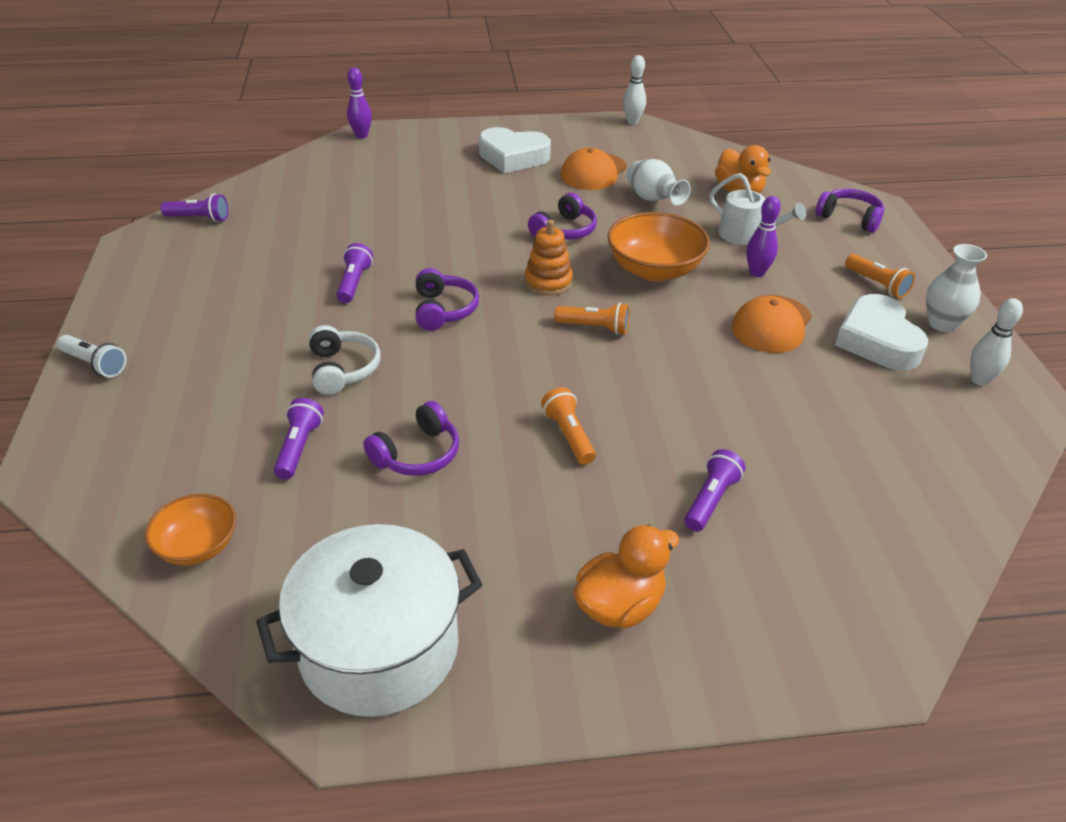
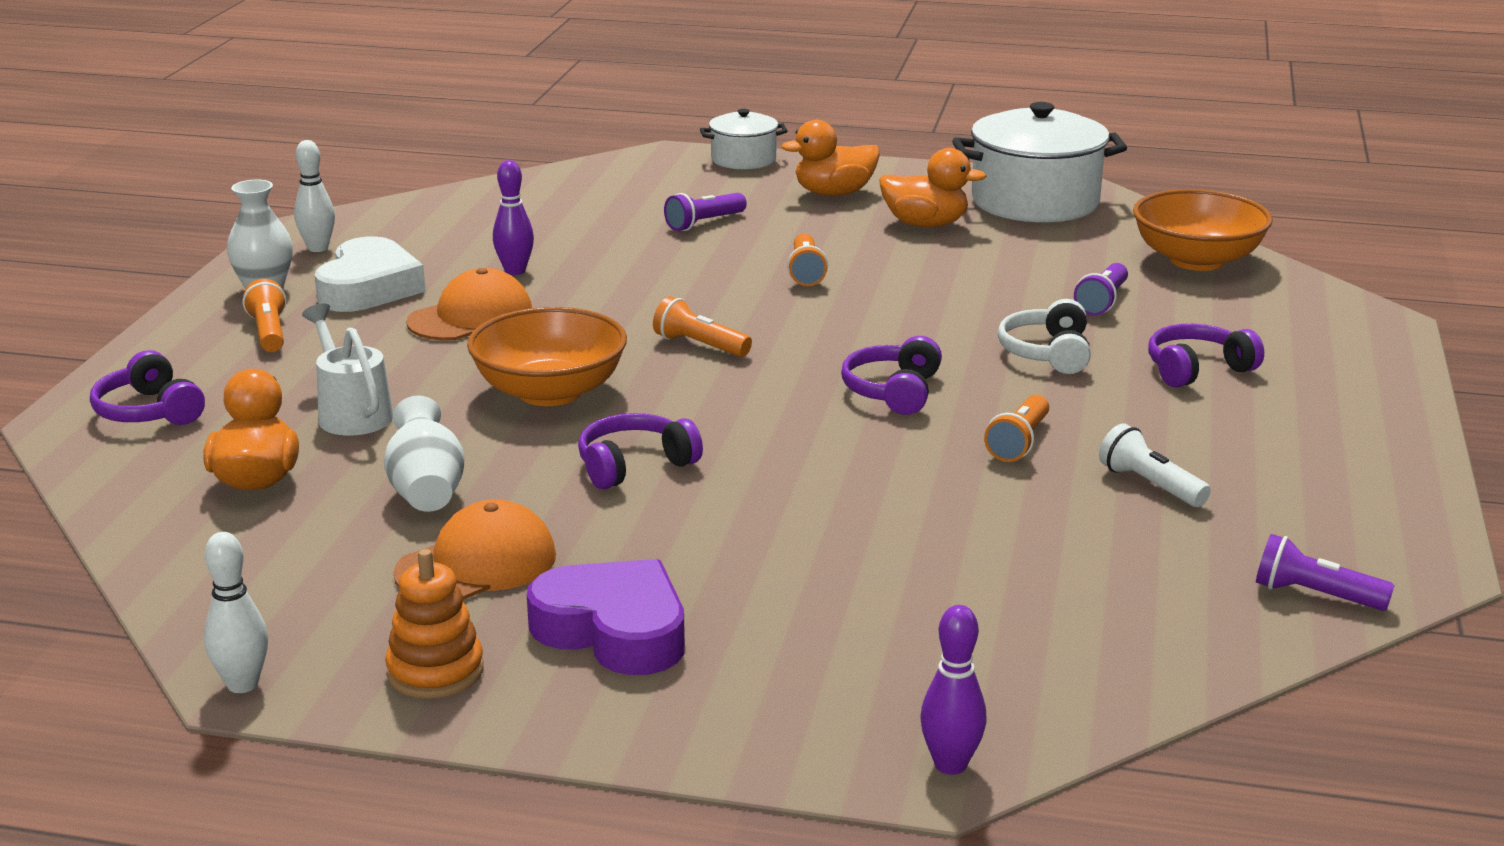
camera: 160 degrees left, 15 degrees down
(95, 364) = (1385, 403): white flashlight -> white flashlight (1150, 485)
(198, 546) = (1197, 260): orange bowl -> orange bowl, size x1.65
(354, 283) = (1018, 443): purple flashlight -> orange flashlight
(417, 454) = (974, 282): purple headphones -> purple headphones (1197, 369)
(492, 554) = (925, 224): none -> orange duck
(513, 157) = (614, 630): white heart -> purple heart
(548, 282) = (720, 401): orange stacking toy -> orange stacking toy (435, 671)
(757, 273) = (408, 367): purple bowling pin -> purple bowling pin (515, 271)
(778, 677) = (743, 159): none -> white pot

